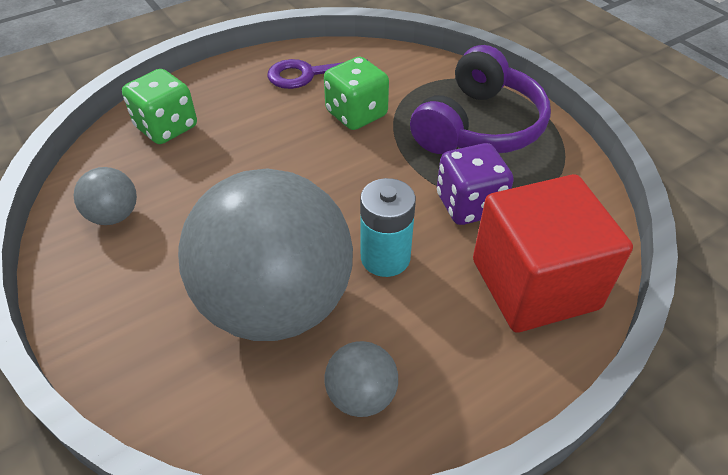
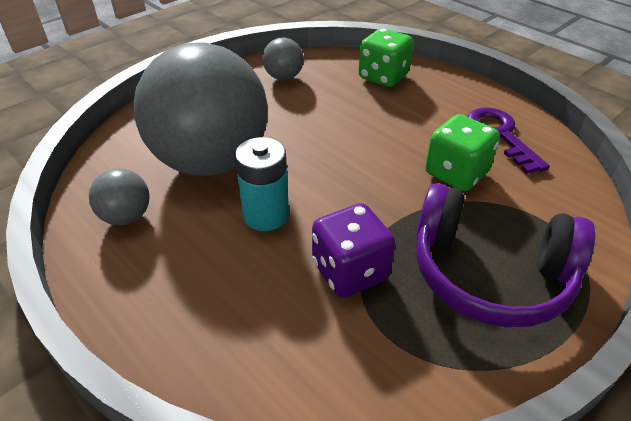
camera: 80 degrees right, 5 degrees down
(534, 284) = (246, 331): red cube -> none

